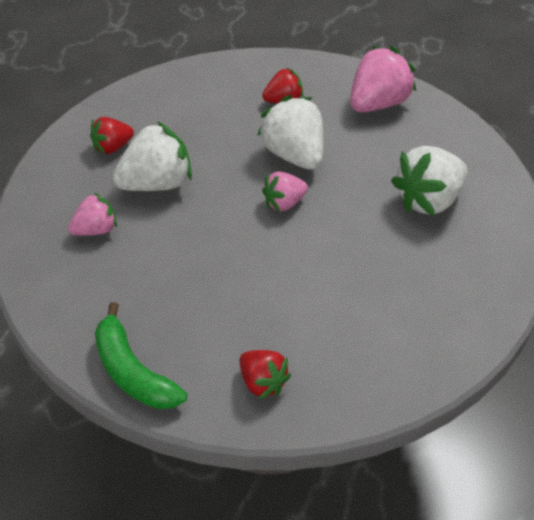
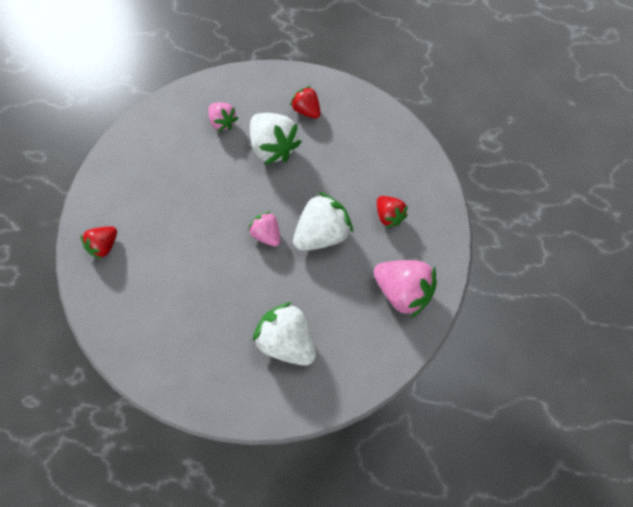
camera: 80 degrees right, 20 degrees up
(133, 372) = (108, 172): green banana -> none

